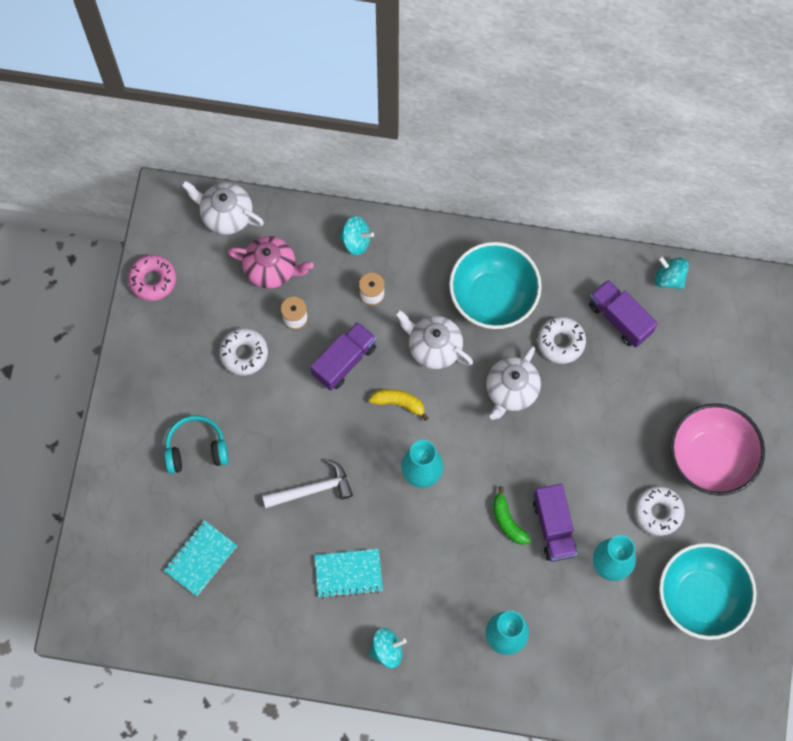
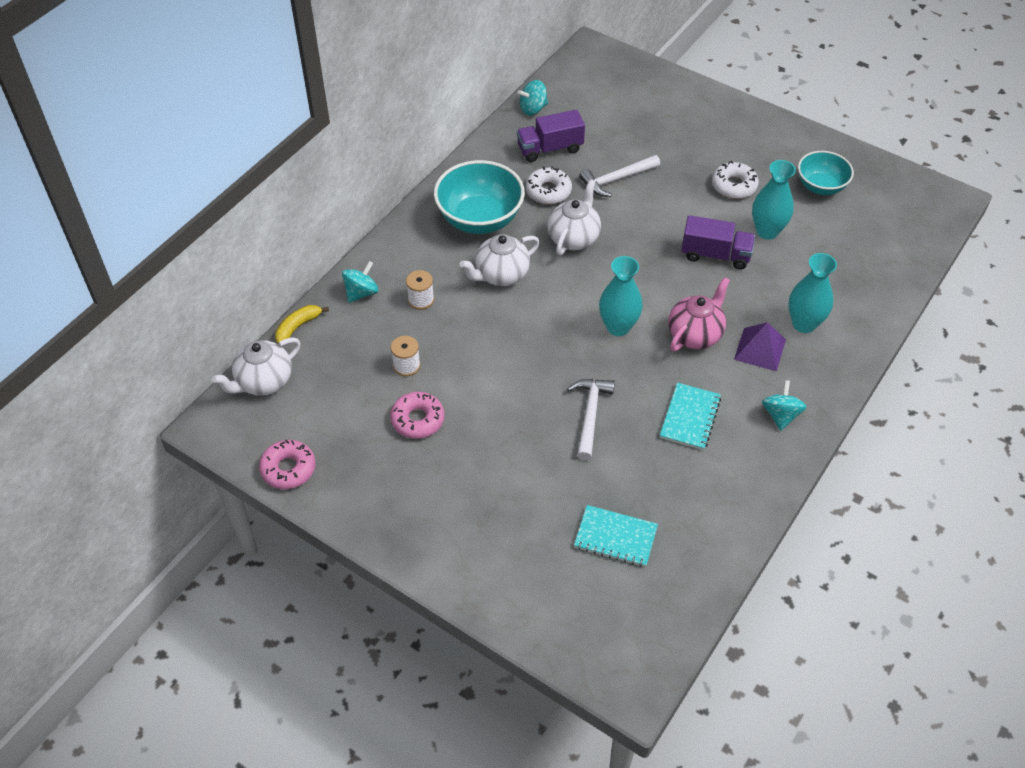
camera: 65 degrees left, 20 degrees down
(196, 449) = (494, 497): turquoise headphones -> none
(200, 558) = (615, 537): turquoise notebook -> turquoise notebook turned 45 degrees counterclockwise
(244, 354) = (417, 420): white donut -> pink donut
(272, 269) = (345, 366): pink teapot -> pink teapot (695, 334)
(344, 361) = (474, 343): purple truck -> none
(399, 403) = (540, 318): yellow banana -> yellow banana (298, 327)
(454, 607) = (760, 349): none -> purple pyramid
(507, 521) = (694, 283): green banana -> none
(511, 391) = (574, 238): white teapot -> white teapot turned 120 degrees counterclockwise
(609, 398) = (616, 179): none -> white hammer
(700, 597) = (820, 186): turquoise bowl -> turquoise bowl, size x0.63
(710, 458) = (702, 139): pink bowl -> none

